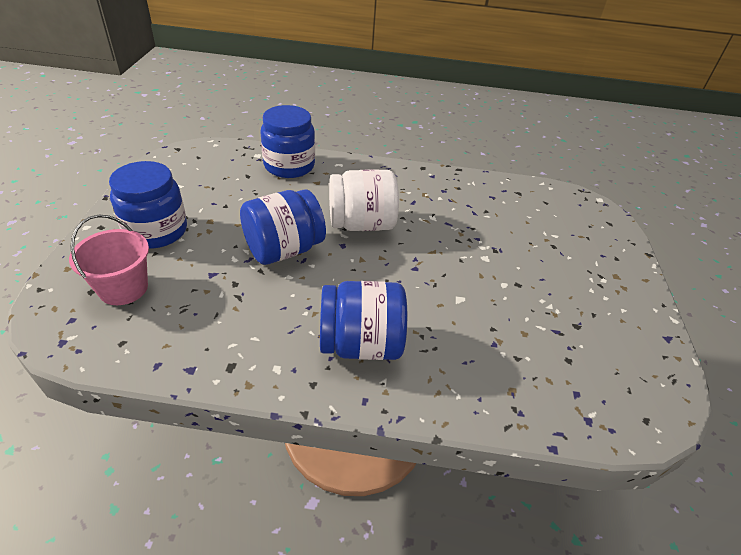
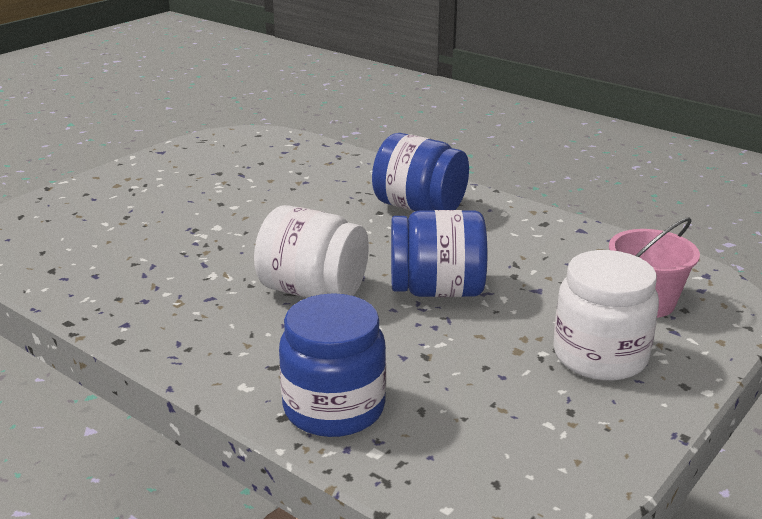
camera: 145 degrees left, 15 degrees down
(156, 231) = (600, 356): blue jar -> white jar

